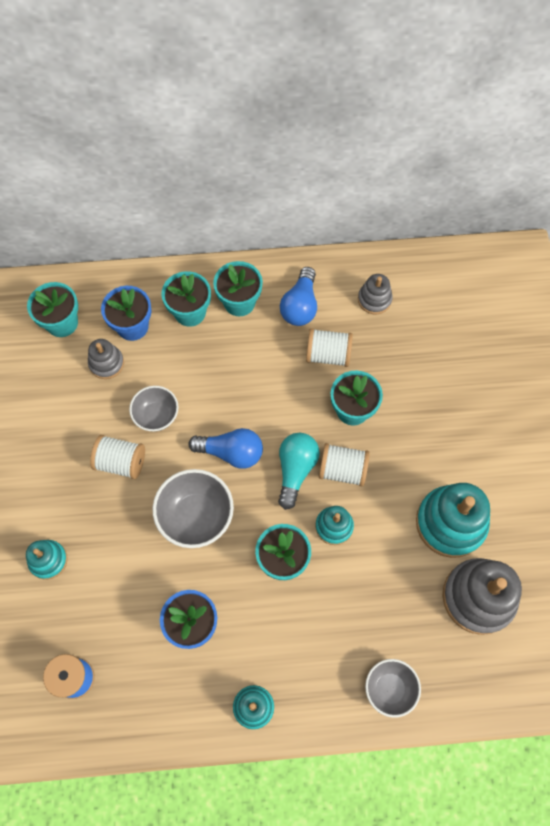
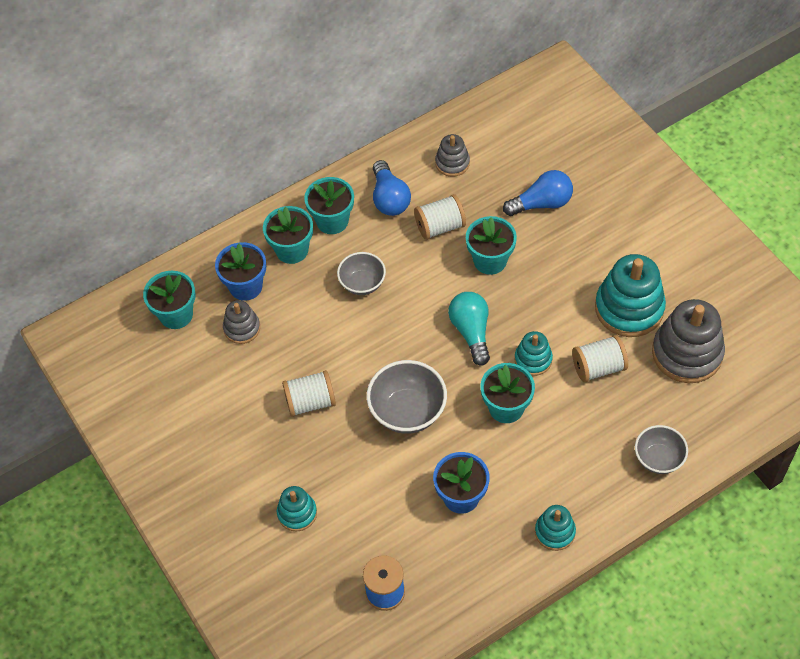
camera: 25 degrees left, 10 degrees down
(156, 415) = (318, 349): grey bowl -> grey bowl (362, 283)
(231, 452) = (405, 345): blue light bulb -> blue light bulb (541, 203)
(342, 470) = (512, 312): white spool -> white spool (598, 367)

